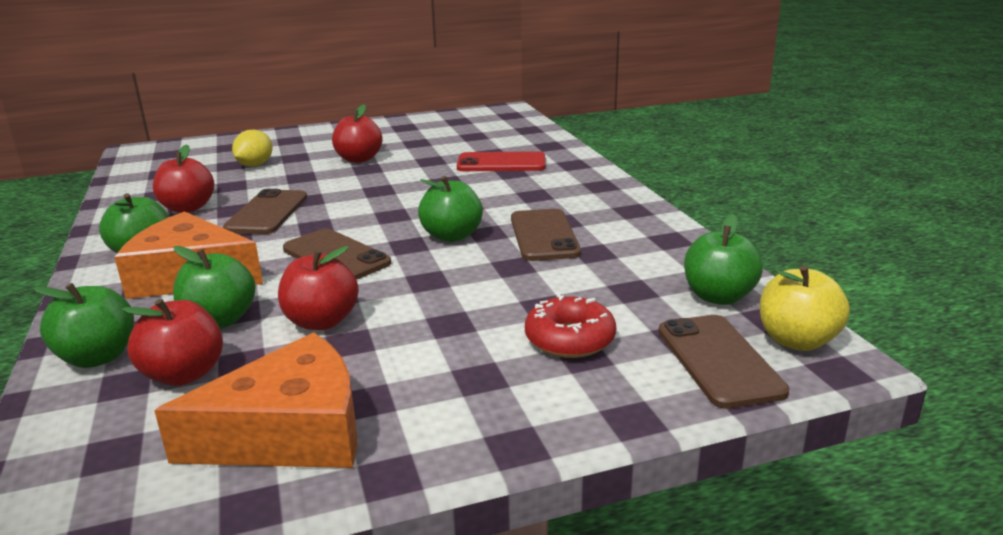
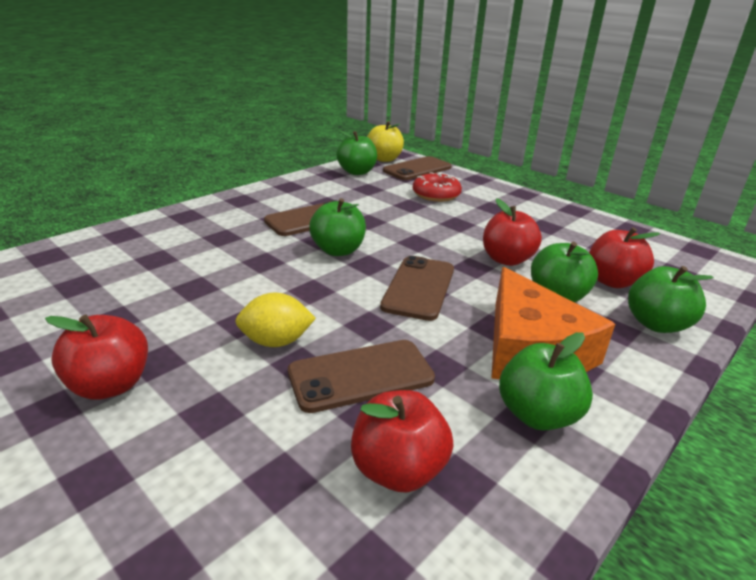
camera: 120 degrees left, 5 degrees up
(255, 165) = (158, 513): yellow lemon -> yellow lemon (276, 341)
(290, 432) = (591, 235): orange cheese -> none
(501, 163) = (123, 269): red phone -> none

